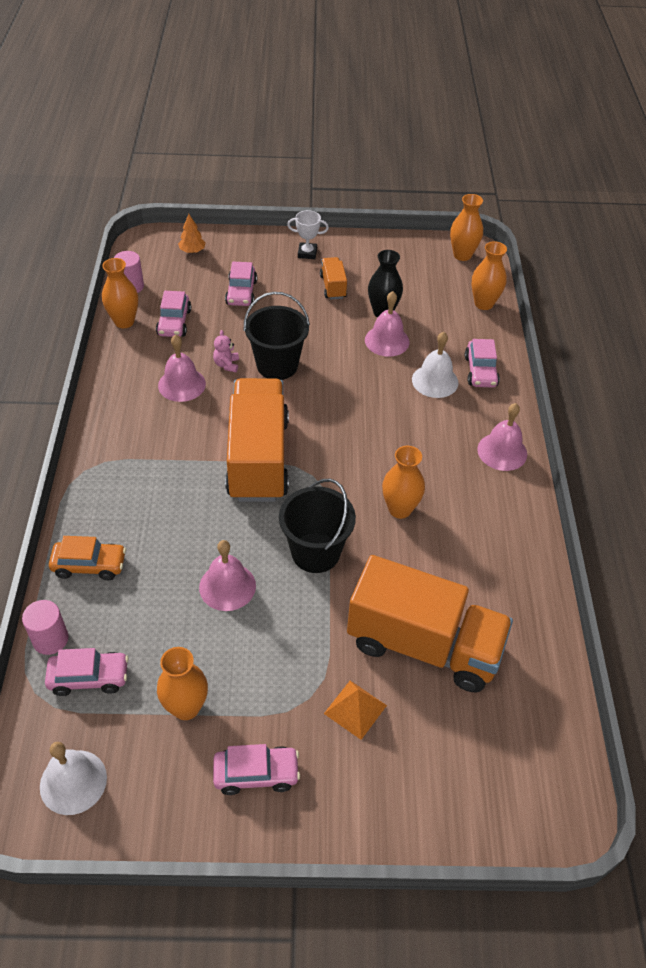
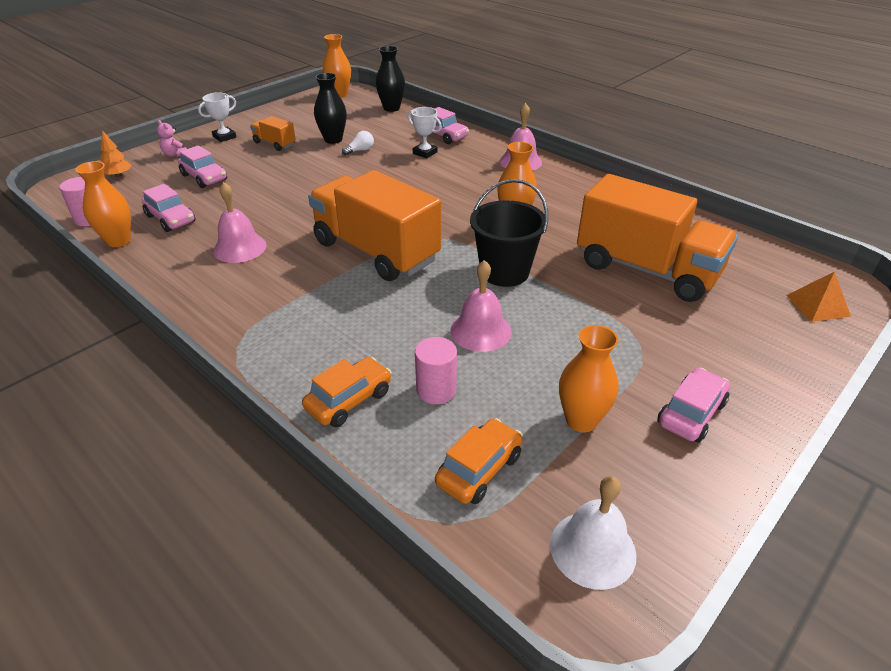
camera: 45 degrees left, 10 degrees down
(50, 639) = (400, 475): pink cylinder -> pink cylinder (436, 390)
(89, 677) = (479, 469): pink car -> orange car
(226, 365) = (260, 218): pink teddy bear -> pink teddy bear (175, 154)
(277, 365) = (302, 199): black bucket -> none
(355, 709) = (674, 328): orange pyramid -> orange pyramid (817, 305)
(387, 341) = (360, 150): pink bell -> white light bulb
(423, 645) = (646, 269): orange truck -> orange truck turned 60 degrees clockwise
(435, 381) = (425, 153): white bell -> white trophy
(484, 304) = (391, 108): orange vase -> black vase

